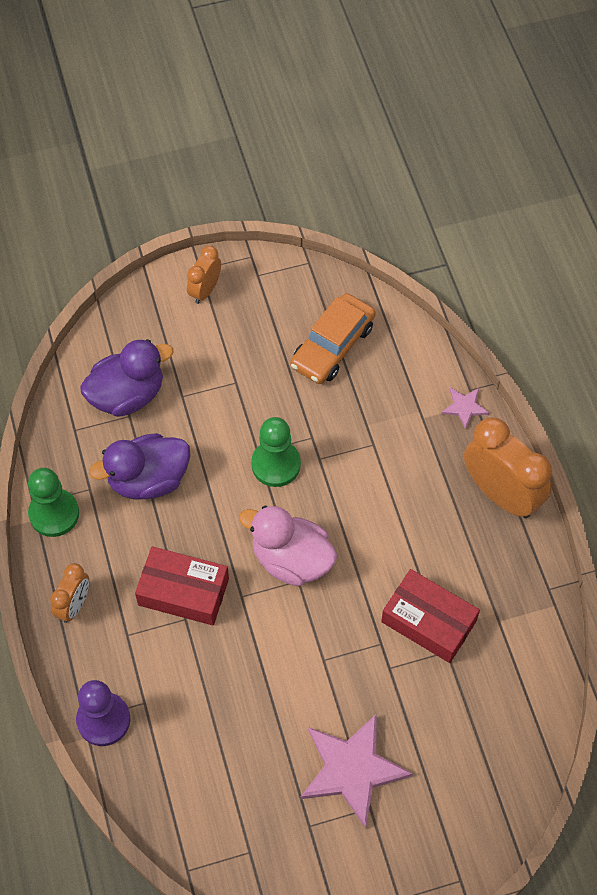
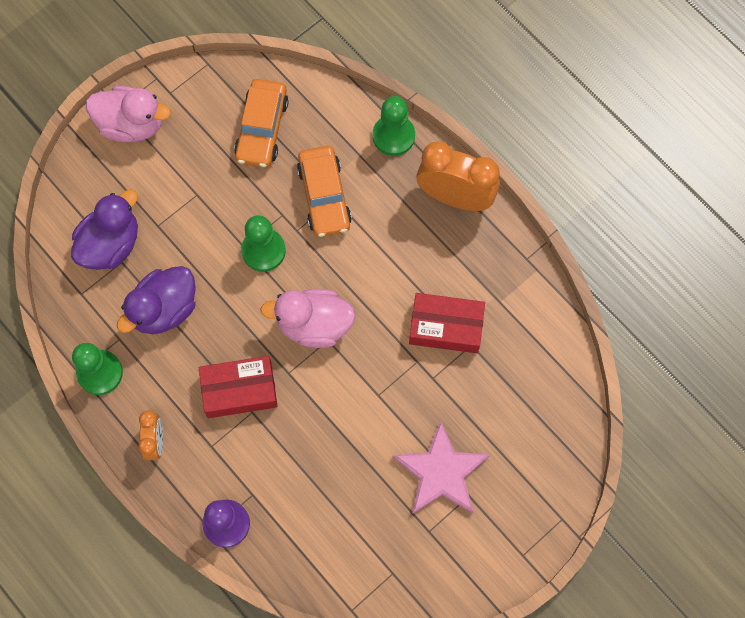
camera: 25 degrees left, 10 degrees up
(205, 290) = (132, 125): orange clock -> pink duck
(364, 437) = (324, 196): none -> orange car
(464, 407) = (393, 136): pink star -> green pawn

